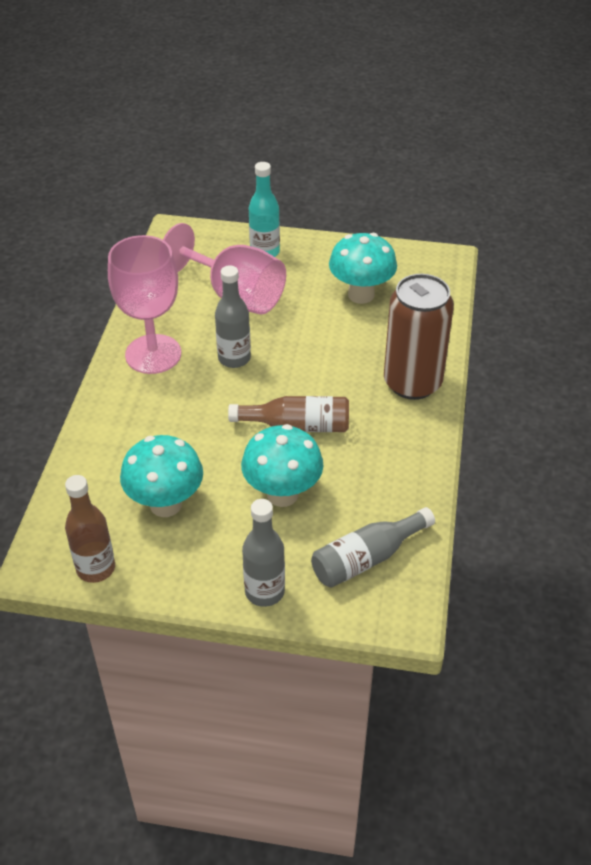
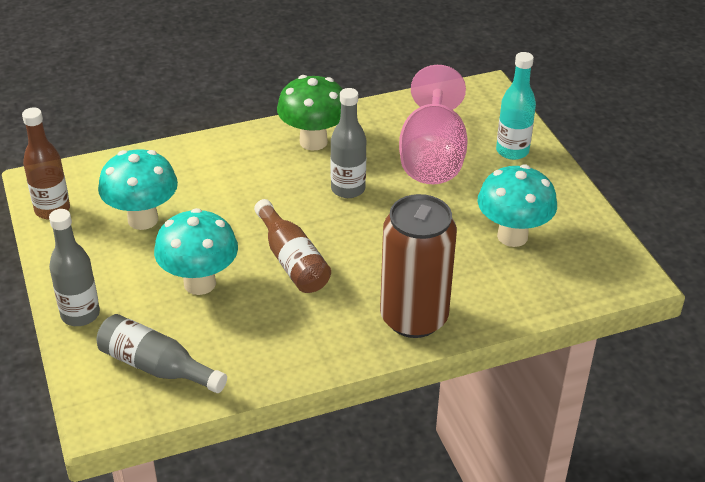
camera: 60 degrees right, 5 degrees down
(153, 354) = (313, 141): pink goblet -> green mushroom

